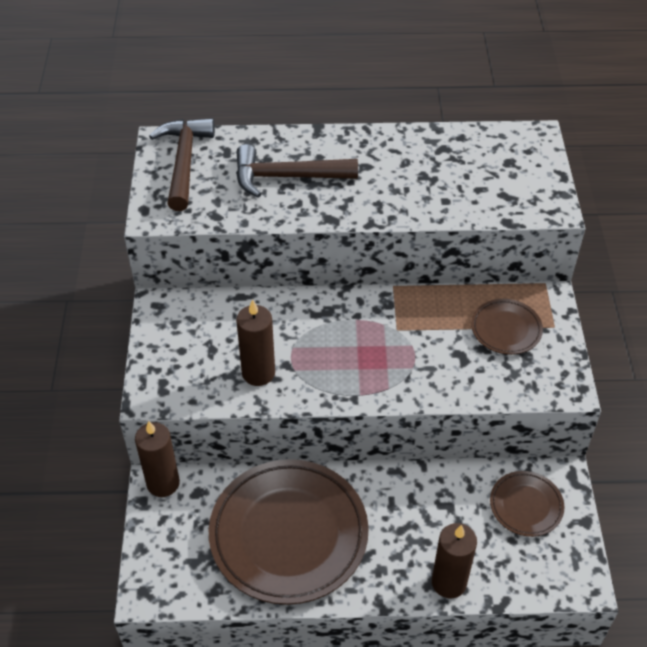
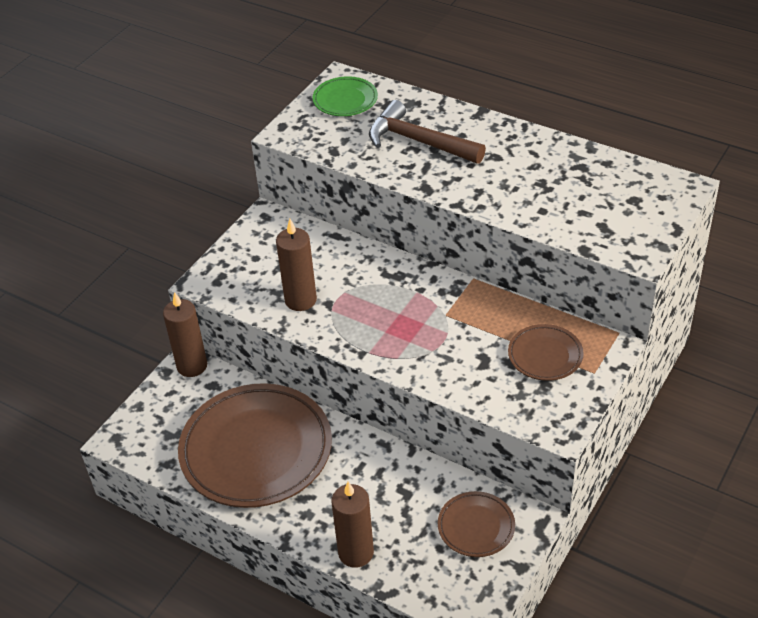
camera: 35 degrees right, 5 degrees down
(184, 161) = (345, 100): brown hammer -> green plate

